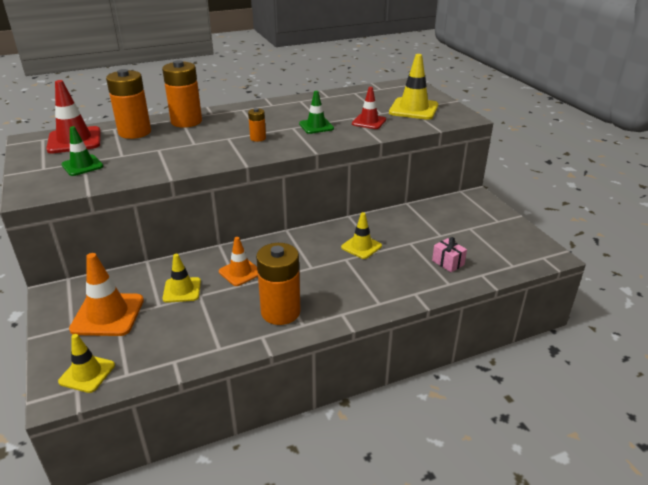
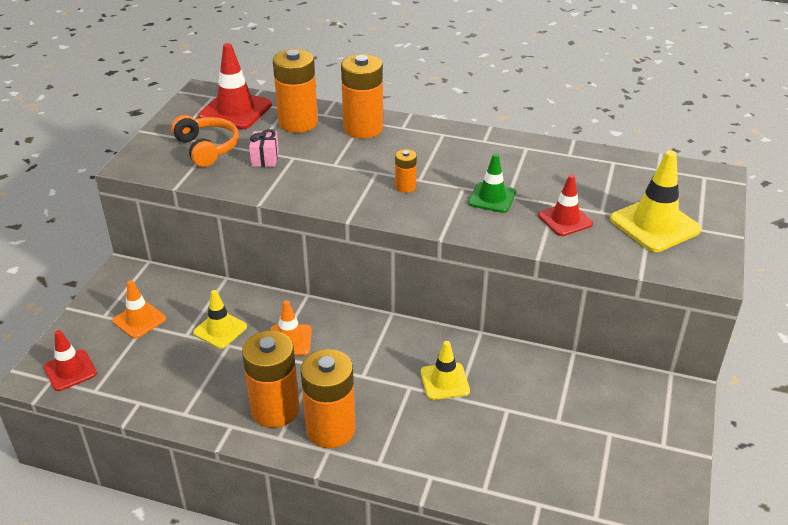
camera: 40 degrees right, 5 degrees up
(82, 165) = (207, 148): green traffic cone -> orange headphones
(87, 373) = (70, 370): yellow traffic cone -> red traffic cone
(108, 314) = (139, 320): orange traffic cone -> orange traffic cone, size x0.63
(329, 302) = (330, 429): none -> orange battery
(448, 262) = (518, 463): pink gift -> pink gift (265, 158)

